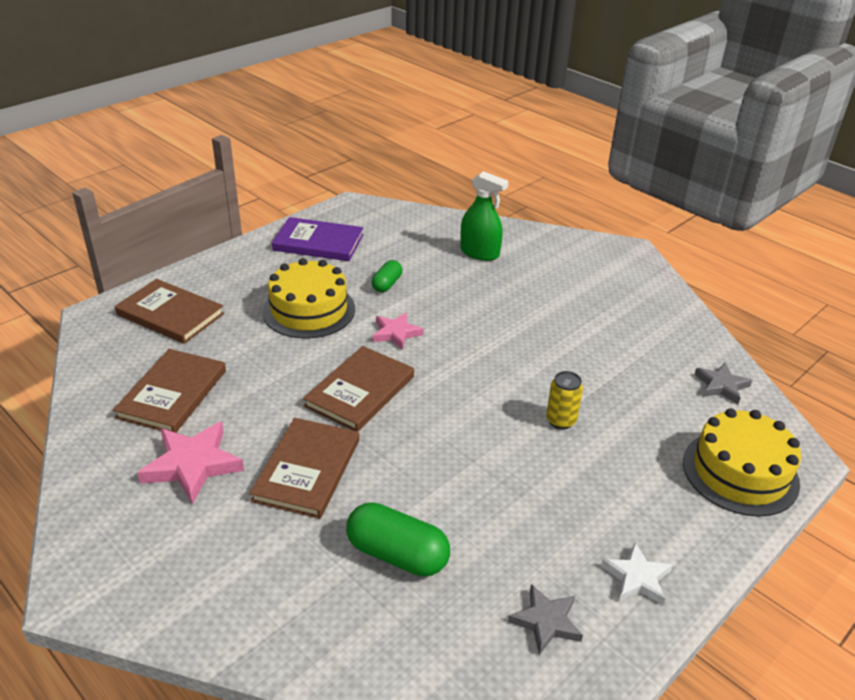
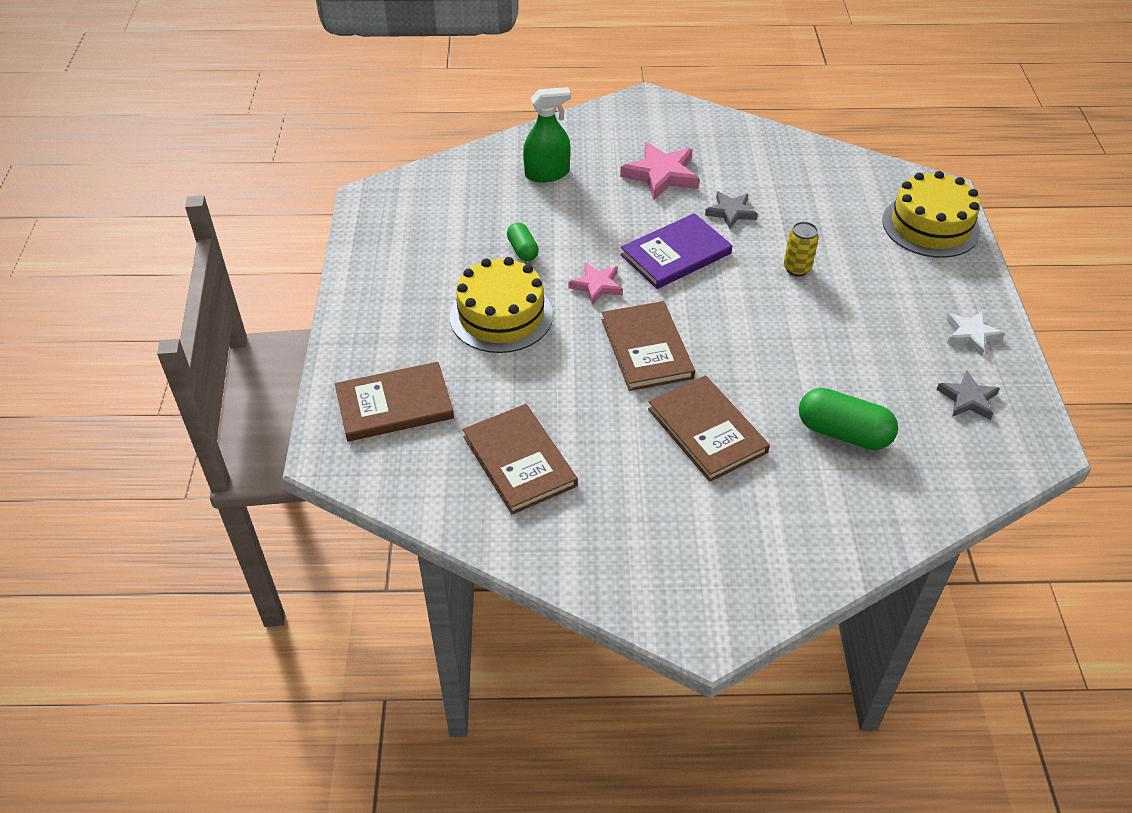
camera: 45 degrees left, 10 degrees up
(193, 465) = (629, 494): pink star -> pink star (661, 175)
(318, 242) = (403, 252): purple book -> purple book (675, 254)
(397, 554) = (843, 433): green capsule -> green capsule turned 45 degrees clockwise
(721, 386) = (845, 172): grey star -> grey star (730, 212)

